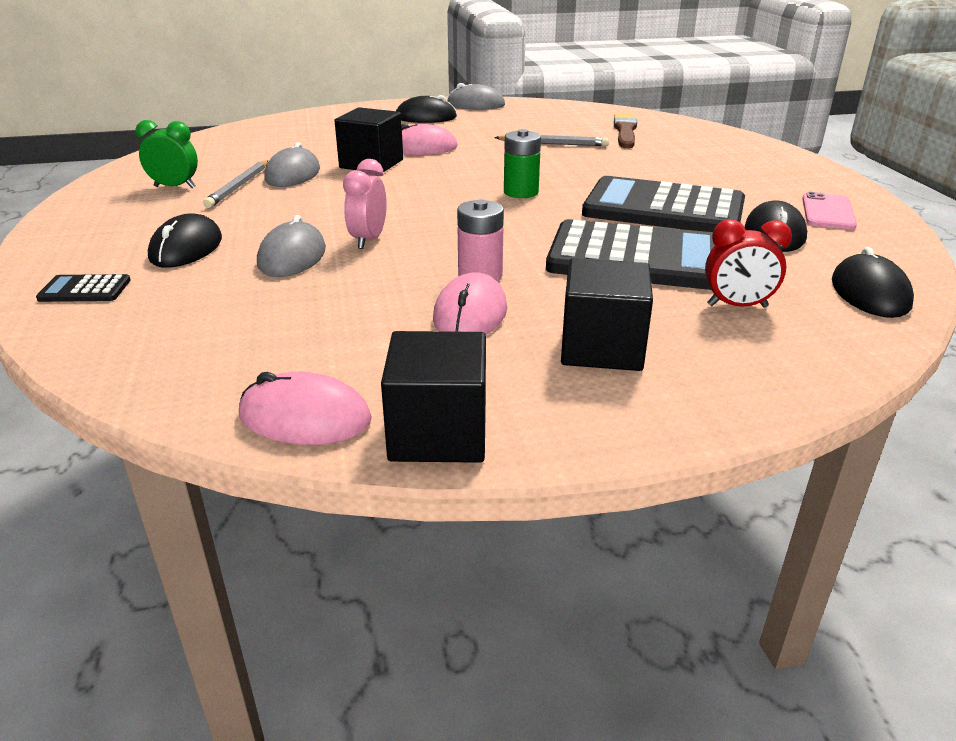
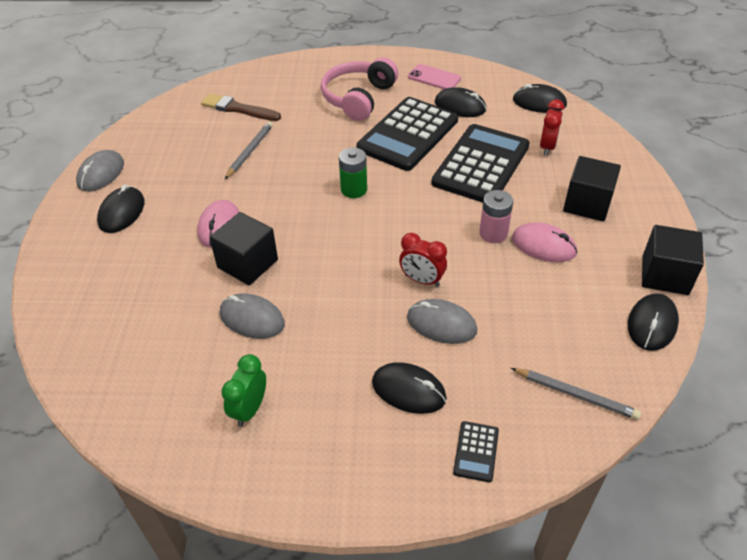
camera: 75 degrees left, 15 degrees up
(239, 186) = (269, 358): grey pencil -> grey pencil (576, 395)
(305, 417) = (652, 324): pink mouse -> black mouse
(368, 240) = (422, 280): pink clock -> red clock
(714, 176) = (358, 98): none -> pink headphones

